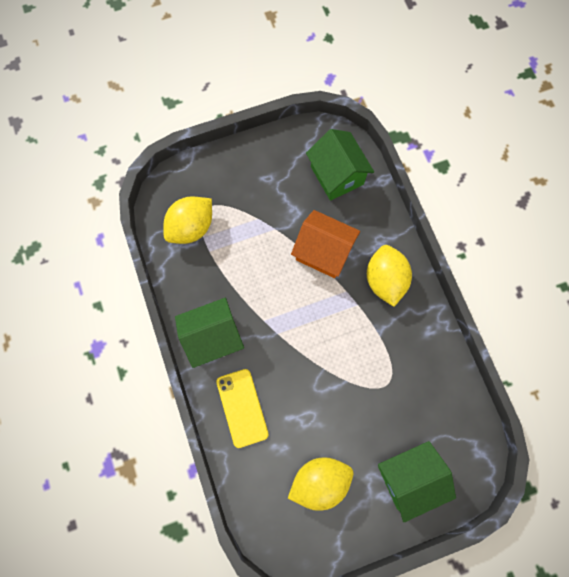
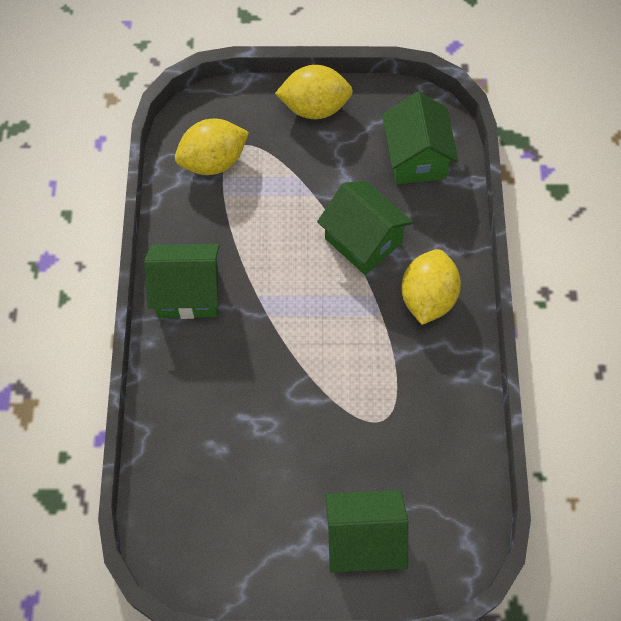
camera: 20 degrees right, 10 degrees down
(242, 407) = (190, 385): yellow phone -> none
(319, 481) = (250, 503): yellow lemon -> yellow lemon (314, 108)
(323, 252) = (363, 240): orange house -> green house

